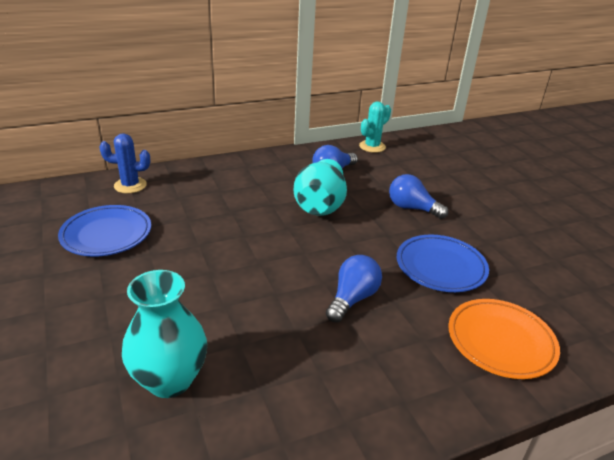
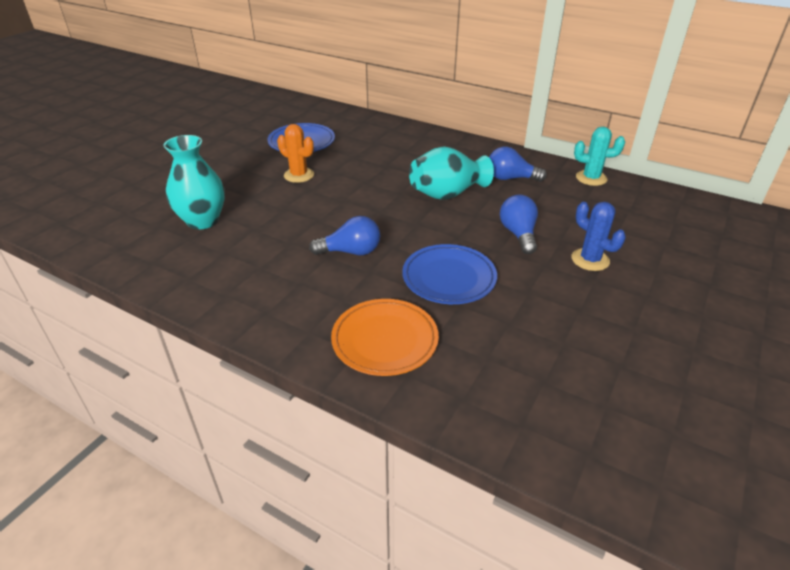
camera: 55 degrees right, 5 degrees up
(130, 185) = (361, 123): blue cactus -> blue cactus (590, 260)
(172, 266) = (299, 175): none -> orange cactus

